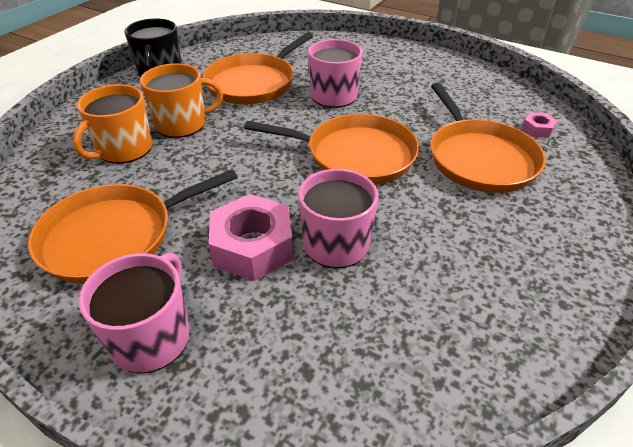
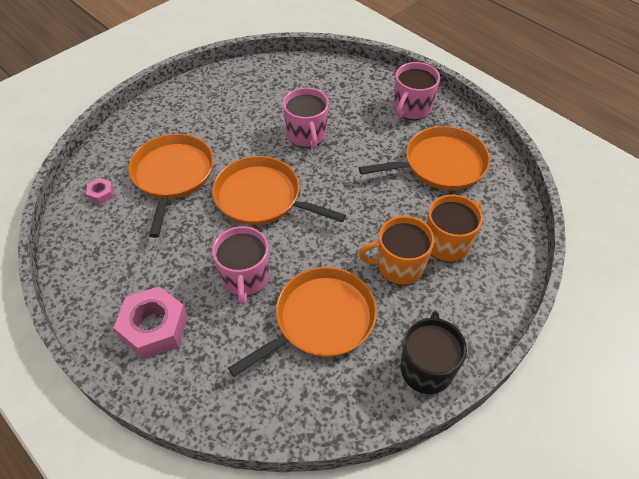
camera: 165 degrees left, 10 degrees up
(253, 246) = (355, 142): pink nut -> pink nut (154, 327)

